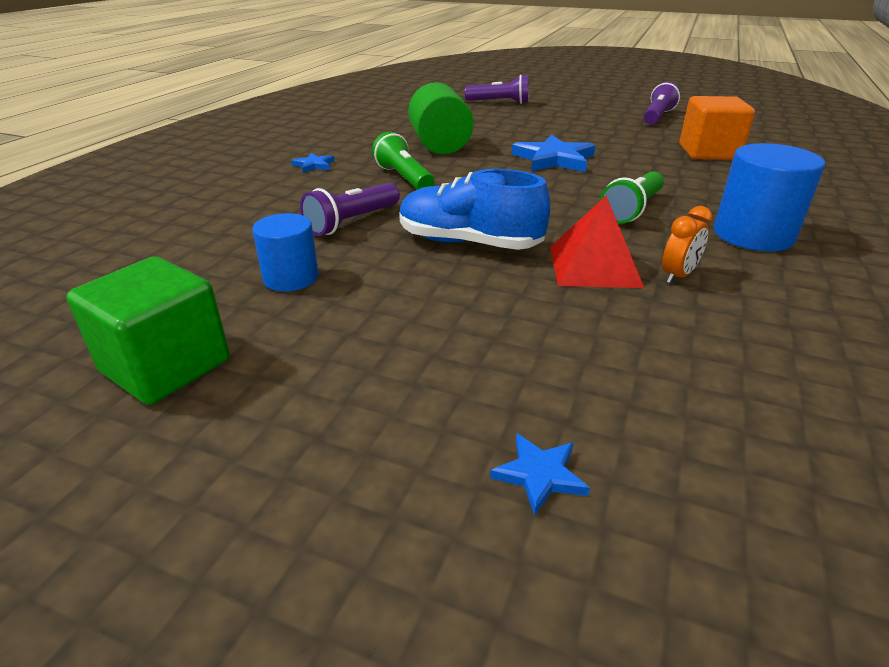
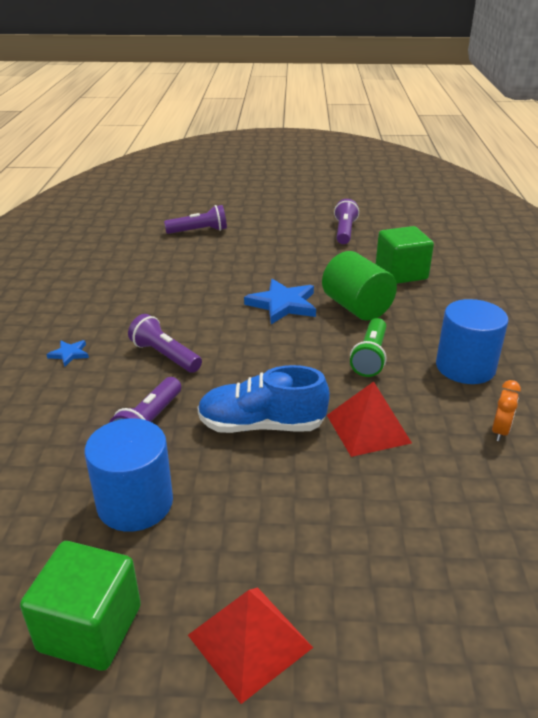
camera: 20 degrees left, 0 degrees up
(291, 278) = (135, 503): blue cylinder -> blue cylinder, size x1.57
(324, 423) = (250, 641): none -> red pyramid
(404, 178) = (165, 355): green flashlight -> purple flashlight
(440, 145) = (174, 304): green cylinder -> green cylinder (356, 307)
(539, 475) = (414, 636): blue star -> none
(678, 276) = (430, 424): orange clock -> orange clock (500, 431)
(708, 152) = (401, 273): orange cube -> green cube

